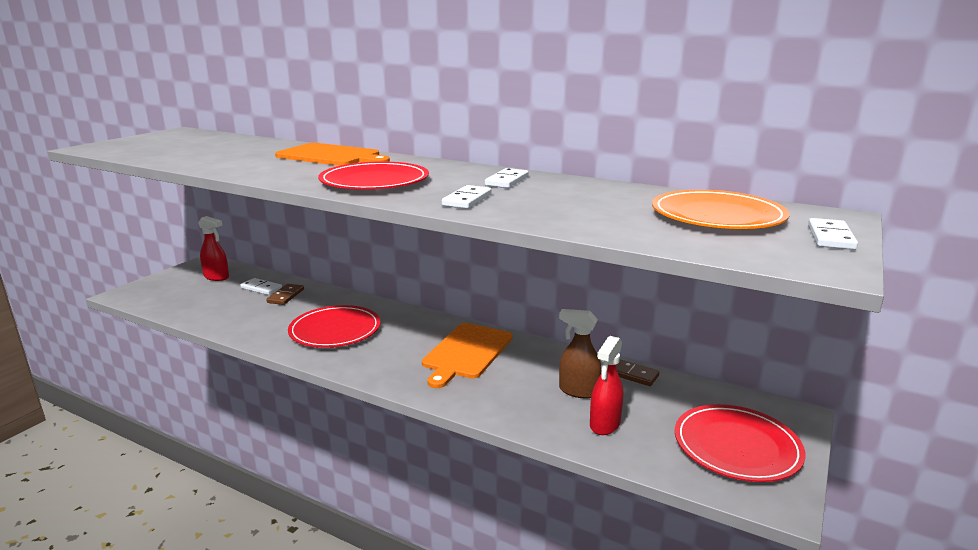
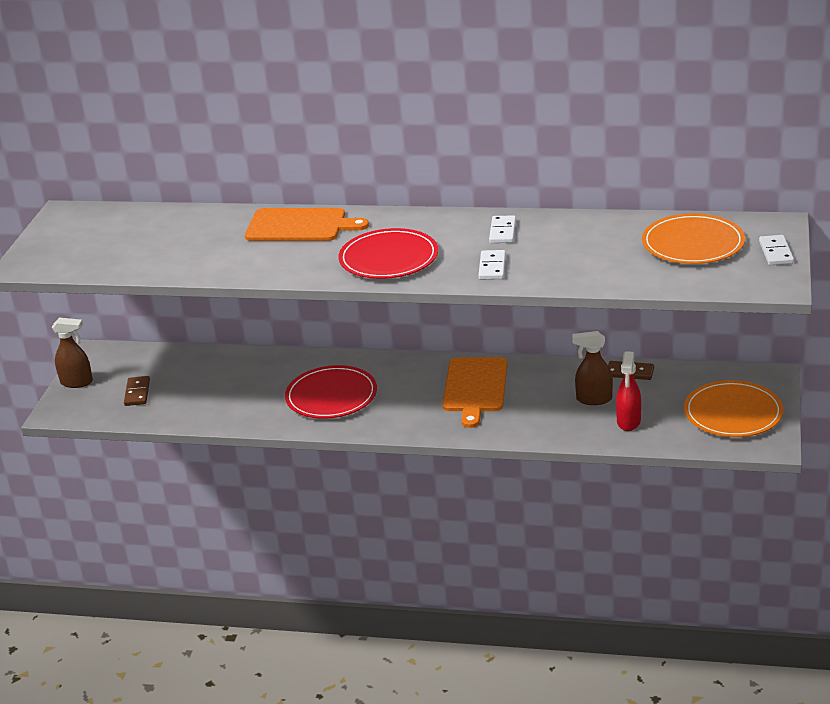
camera: 15 degrees left, 10 degrees up
(165, 278) = (77, 382): none -> brown spray bottle
(217, 277) = (135, 367): red spray bottle -> none
(261, 288) = (203, 368): white domino -> none
(286, 296) = (240, 371): brown domino -> brown domino (137, 393)
(736, 446) = (733, 413): red plate -> orange plate

